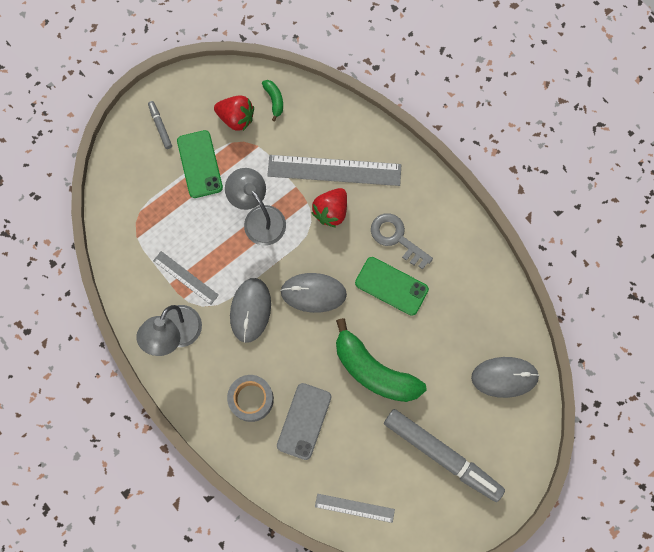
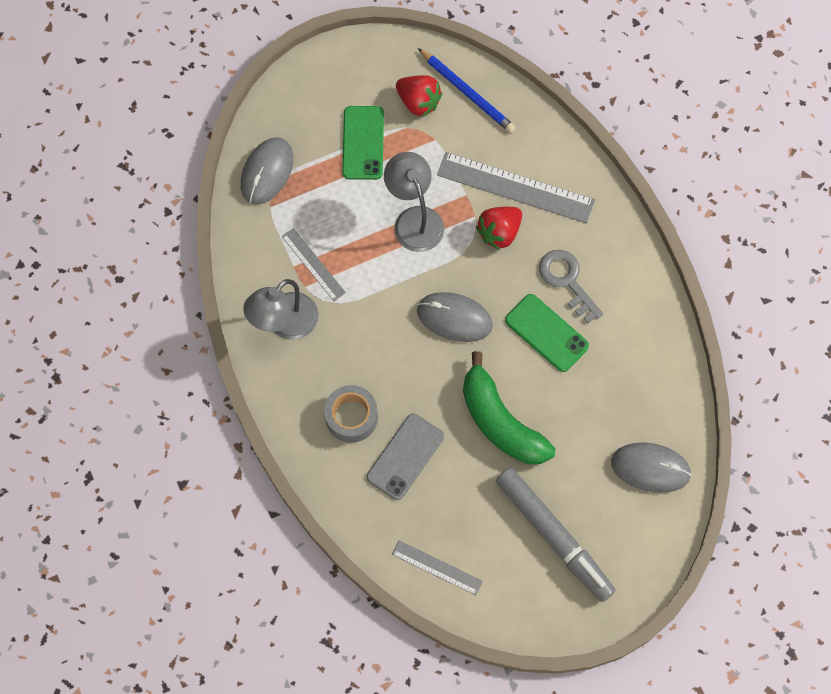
camera: 15 degrees right, 5 degrees down
(160, 126) = (329, 90): grey marker -> none
(250, 310) = (377, 319): grey mouse -> grey mouse (267, 172)
(274, 100) = (467, 92): green banana -> blue pencil

